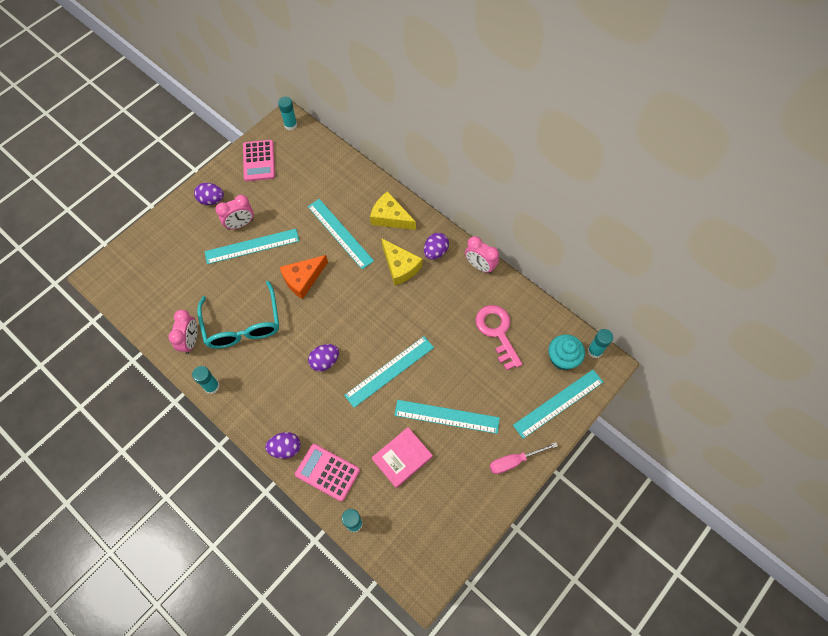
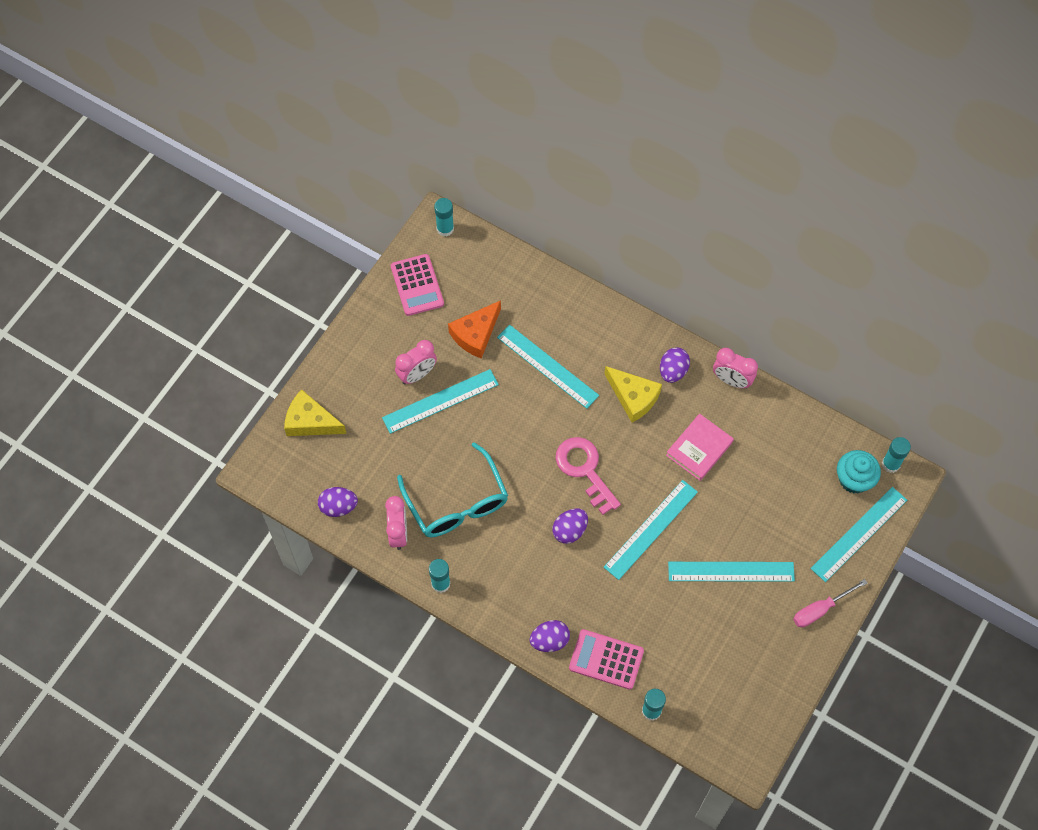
camera: 10 degrees left, 0 degrees up
(211, 200) = (370, 348): purple egg -> purple egg (338, 507)
(303, 279) = (516, 433): orange cheese -> orange cheese (475, 334)
(390, 217) = (605, 335): yellow cheese -> yellow cheese (310, 421)
(402, 458) = (689, 628): pink book -> pink book (699, 449)
(497, 332) = (770, 460): pink key -> pink key (584, 470)

